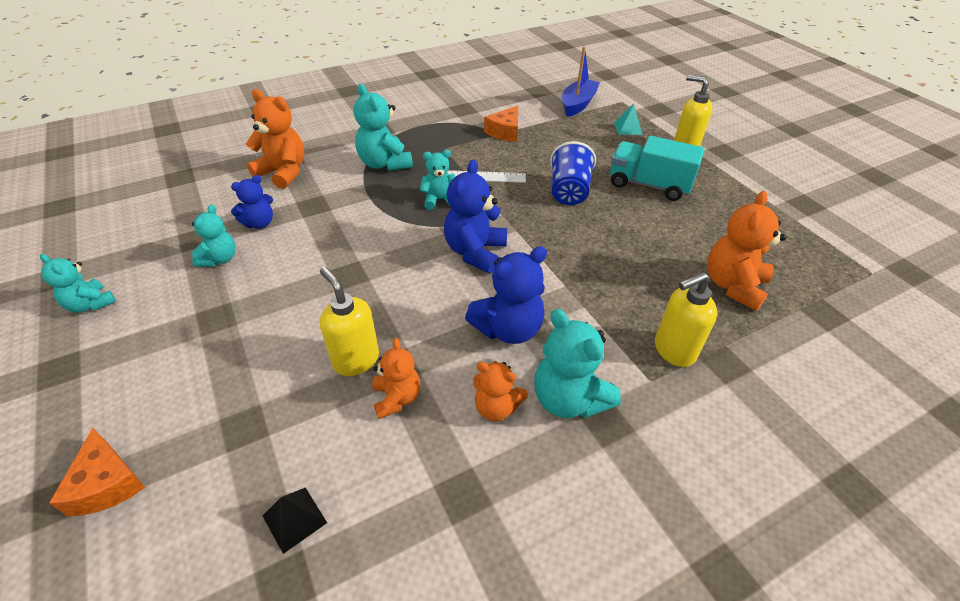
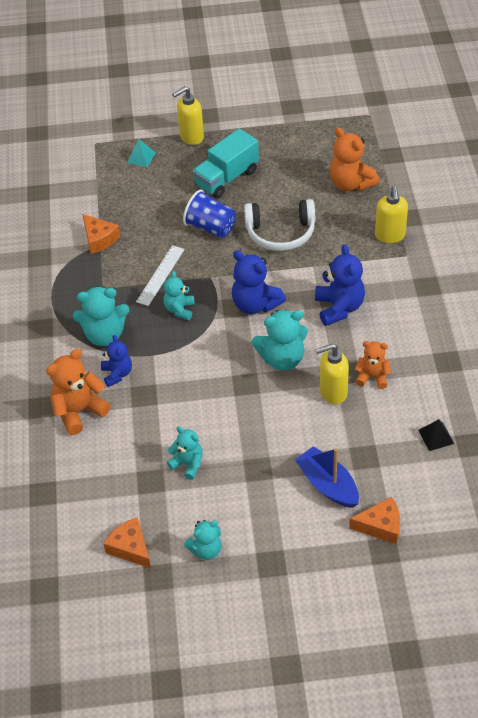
camera: 65 degrees left, 5 degrees up
(103, 247) = (130, 548): none -> orange cheese
(259, 223) = (151, 434): blue teddy bear -> blue teddy bear (117, 374)
(496, 407) = (398, 331): orange teddy bear -> none
(569, 399) = (405, 296): turquoise teddy bear -> turquoise teddy bear (282, 359)
(578, 104) = (81, 174): blue boat -> blue boat (328, 485)
(599, 244) = (280, 233): none -> white headphones

